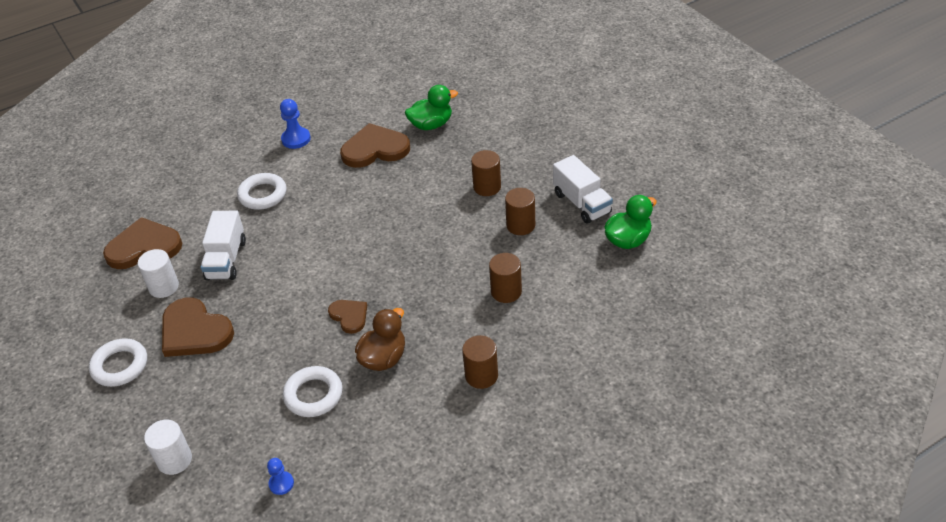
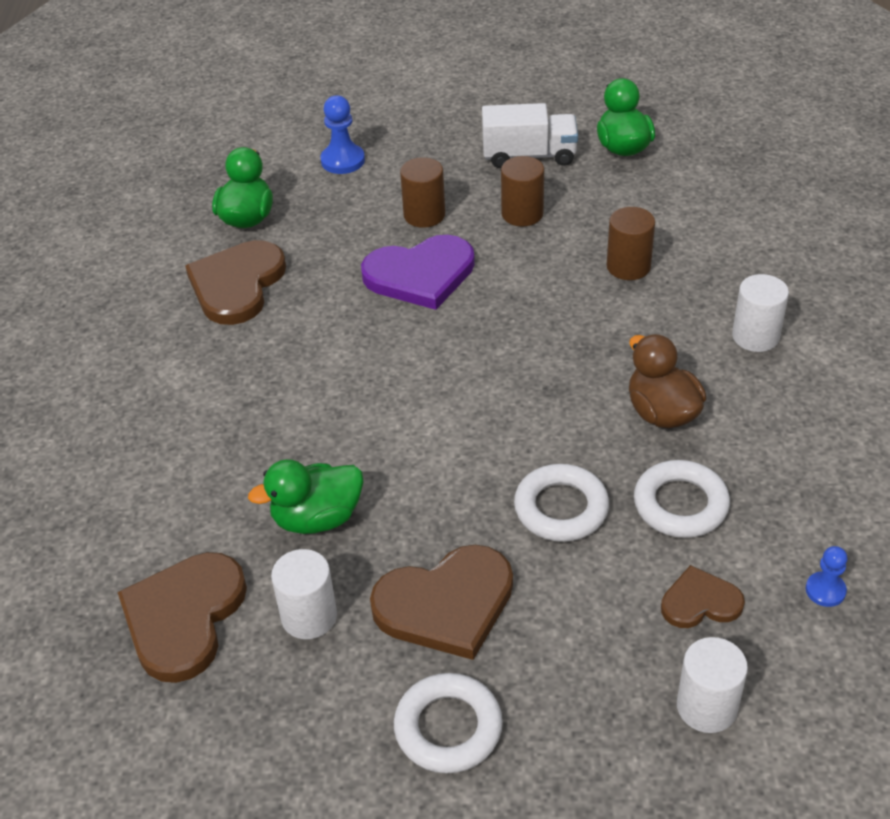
camera: 60 degrees left, 0 degrees up
(226, 259) = (317, 518): white truck -> green duck
(263, 195) = (209, 432): white ring -> white ring (561, 508)
(296, 139) = (120, 356): blue pawn -> blue pawn (343, 161)
(349, 316) = (556, 420): brown heart -> brown heart (700, 602)
(433, 210) = (420, 275): none -> purple heart
(481, 375) = (755, 336): brown cylinder -> white cylinder

